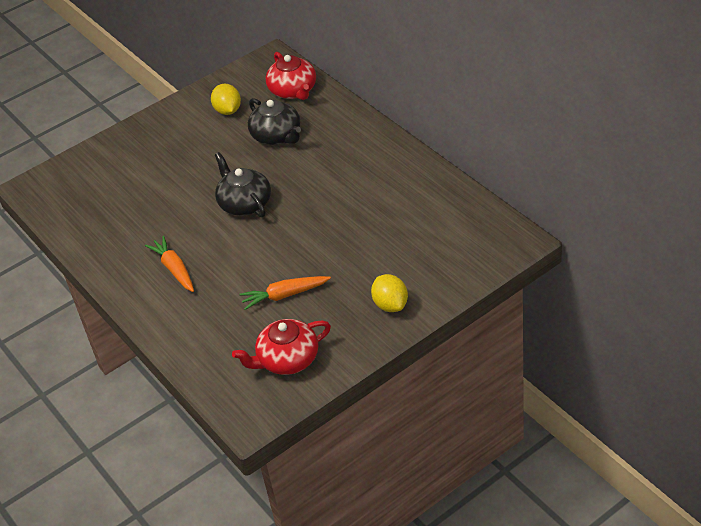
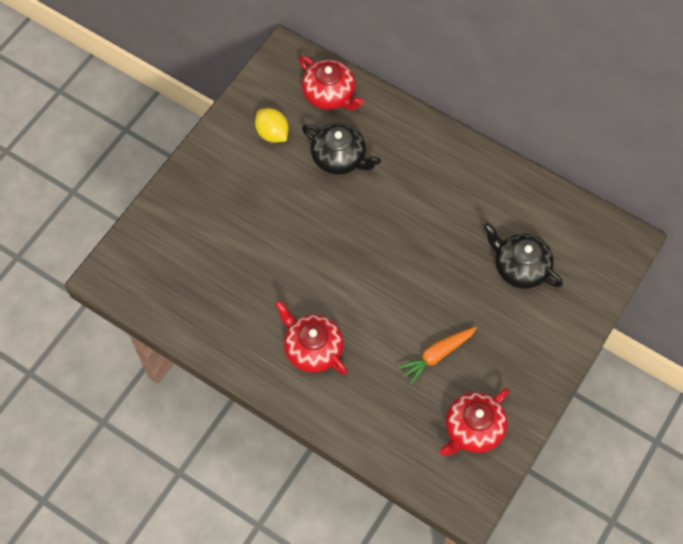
camera: 25 degrees left, 20 degrees up
(174, 269) = (312, 348): orange carrot -> red teapot
(245, 203) = (346, 251): black teapot -> black teapot (520, 267)
(390, 305) = (542, 343): yellow lemon -> none

